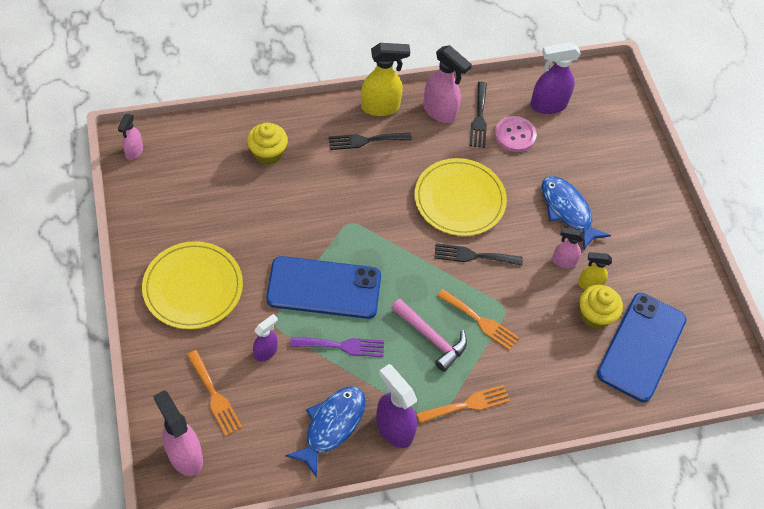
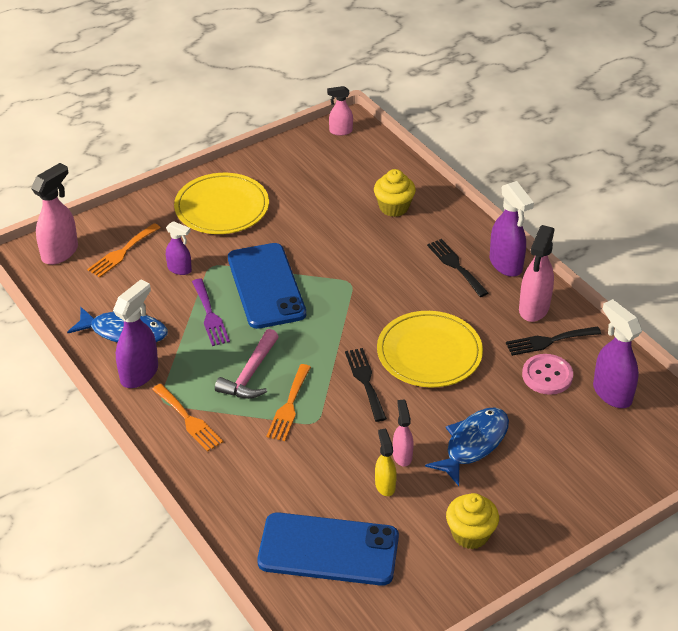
camera: 75 degrees right, 15 degrees down
(380, 107) = (506, 264): yellow spray bottle -> purple spray bottle
(595, 315) = (347, 499): yellow cupcake -> yellow cupcake (470, 534)

